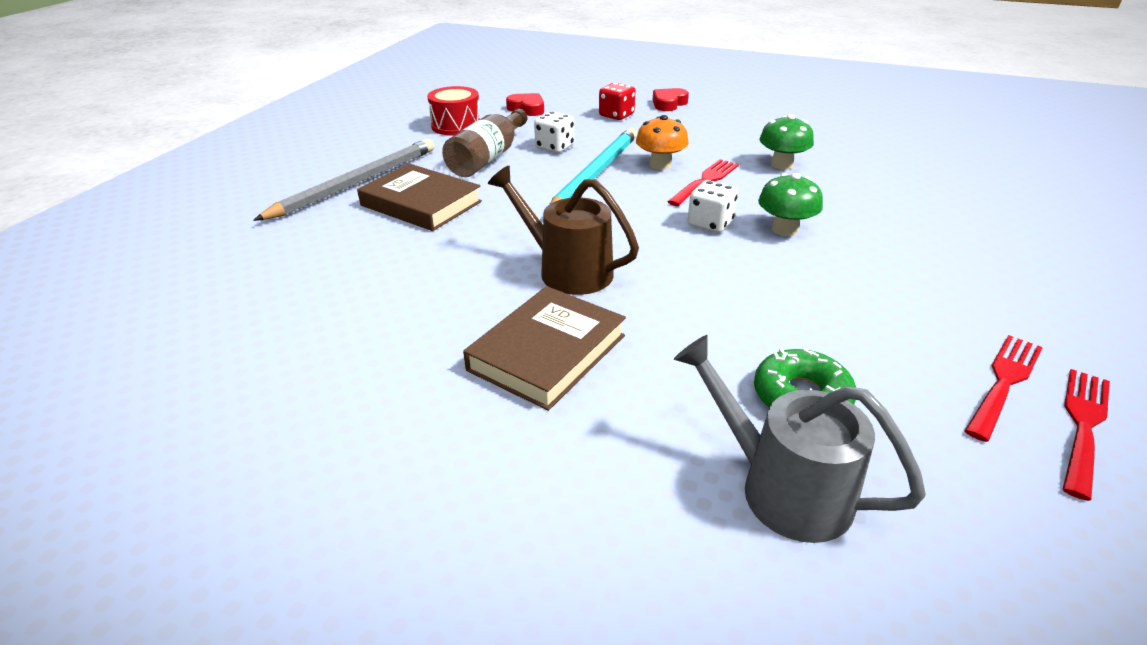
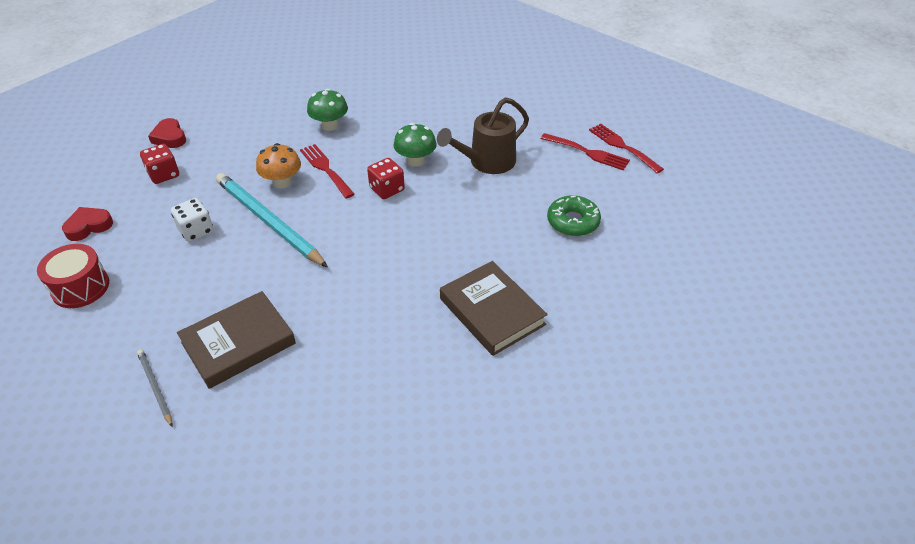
camera: 70 degrees left, 10 degrees up
(356, 183) = (155, 388): grey pencil -> grey pencil, size x0.47
(488, 158) = (181, 279): brown bottle -> none
(566, 270) = (403, 277): brown watering can -> brown watering can (486, 162)
(710, 224) = (387, 189): white dice -> red dice
(781, 487) = (630, 254): grey watering can -> none
(1004, 382) = (588, 152): red fork -> red fork turned 150 degrees clockwise

